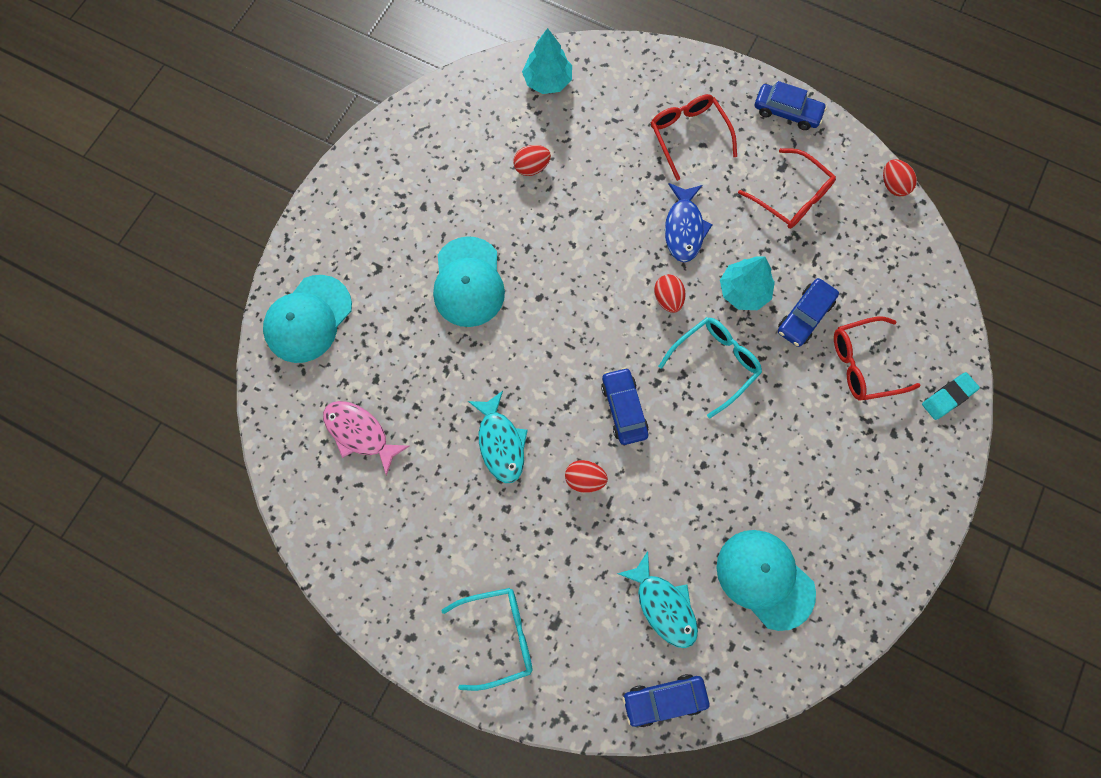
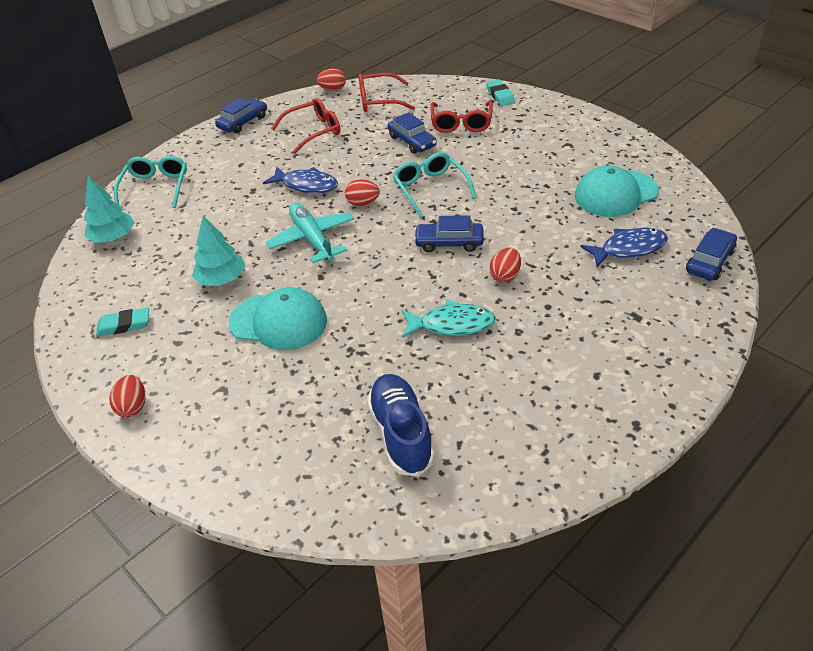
camera: 70 degrees left, 30 degrees down
(308, 319) = (246, 461): turquoise cap -> none
(360, 433) = (401, 433): pink fish -> blue shoe
(434, 152) = (124, 325): none -> turquoise eraser
(499, 635) = (642, 356): turquoise glasses -> turquoise glasses (156, 187)
(532, 167) = (190, 261): red egg -> red egg (133, 406)
(594, 269) = (312, 239): none -> turquoise plane
(663, 605) = (629, 249): turquoise fish -> blue fish
(664, 699) = (710, 261): blue car -> blue car turned 150 degrees counterclockwise
(688, 135) = (227, 170): red glasses -> red glasses (378, 101)
(743, 291) = (377, 165): turquoise tree -> turquoise tree (222, 279)

